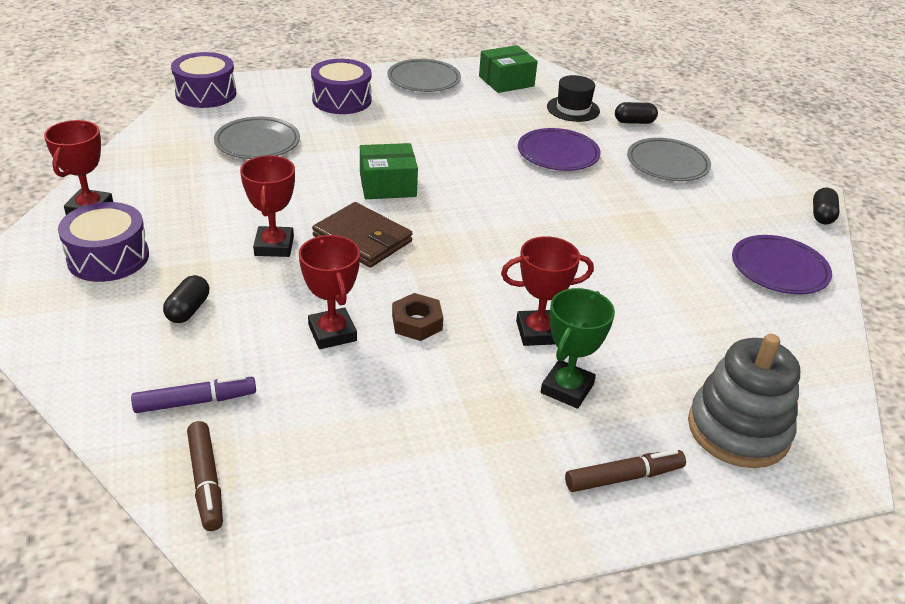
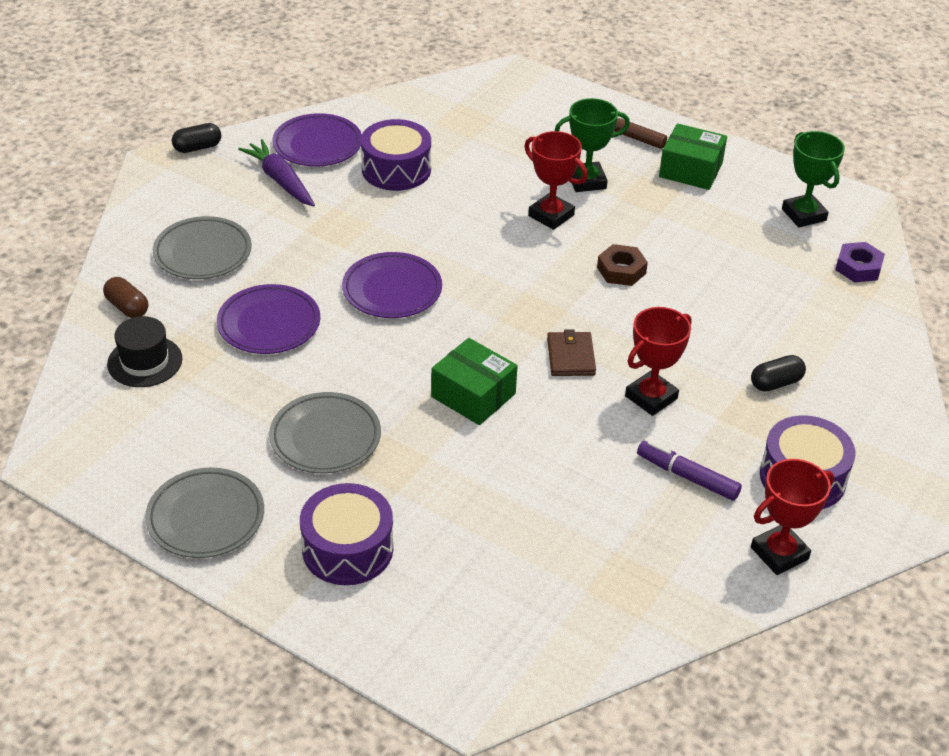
camera: 130 degrees left, 5 degrees up
(195, 401) = (827, 314): purple marker -> purple marker (687, 476)
(206, 94) = (487, 682): purple drum -> purple drum (396, 169)
(206, 481) = (858, 267): brown marker -> purple nut
(257, 143) = (525, 540): grey plate -> grey plate (325, 437)
(327, 513) = (803, 215): none -> green trophy
(332, 333) = (688, 300): red trophy -> none
(362, 239) = (570, 356): brown wallet -> brown wallet, size x0.65
(506, 81) = (126, 448): green box -> green box (690, 170)
(535, 209) = (392, 290): none -> purple plate
(634, 122) = (127, 307): black capsule -> brown capsule
(735, 229) = (280, 181): none -> purple carrot
(738, 430) = (528, 112): grey stacking toy -> none

